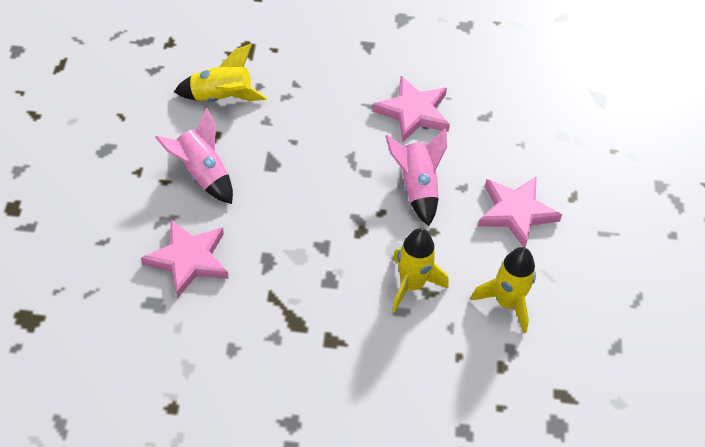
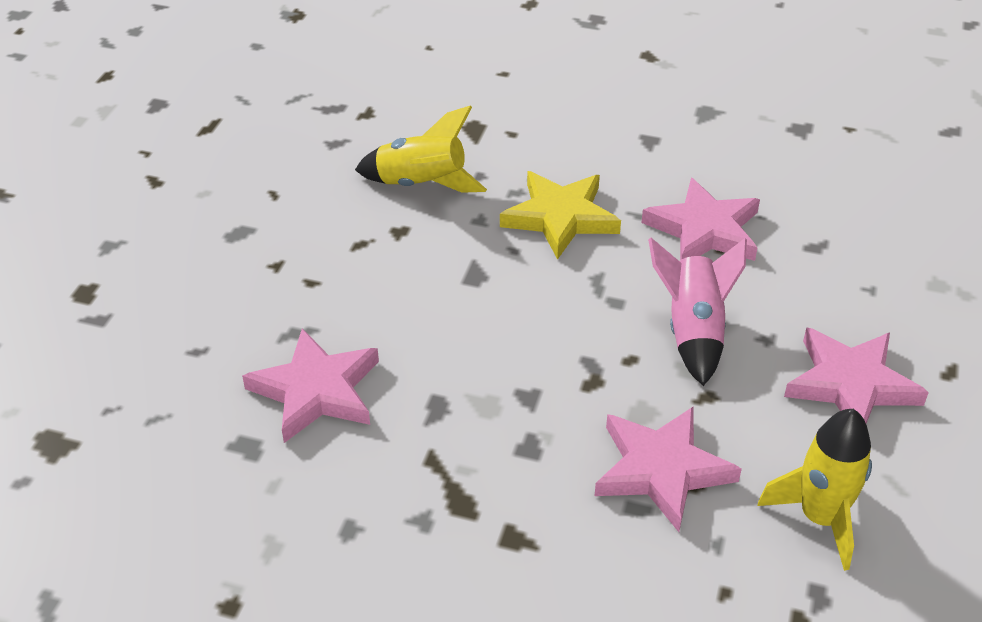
camera: 15 degrees right, 10 degrees down
(202, 174) = (368, 278): pink rocket -> none
(319, 113) = (560, 217): none -> yellow star
(411, 285) = (662, 470): yellow rocket -> pink star

